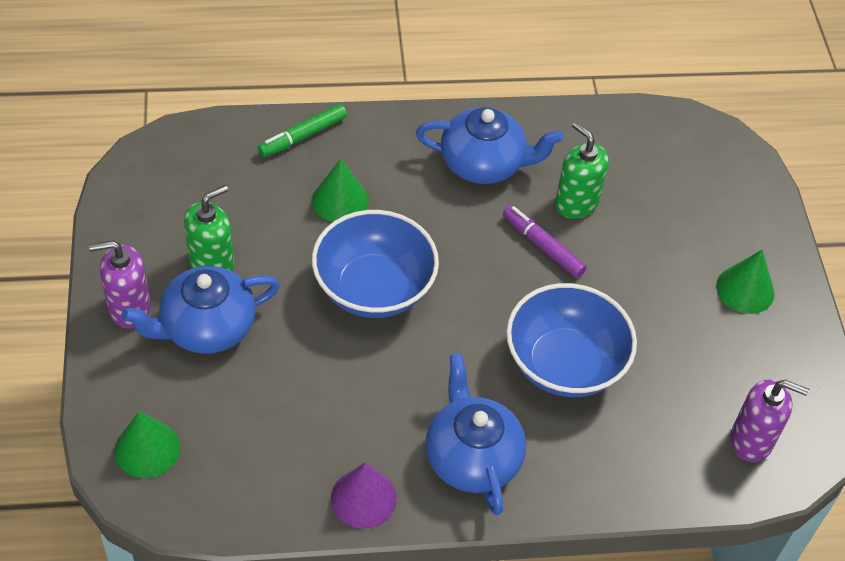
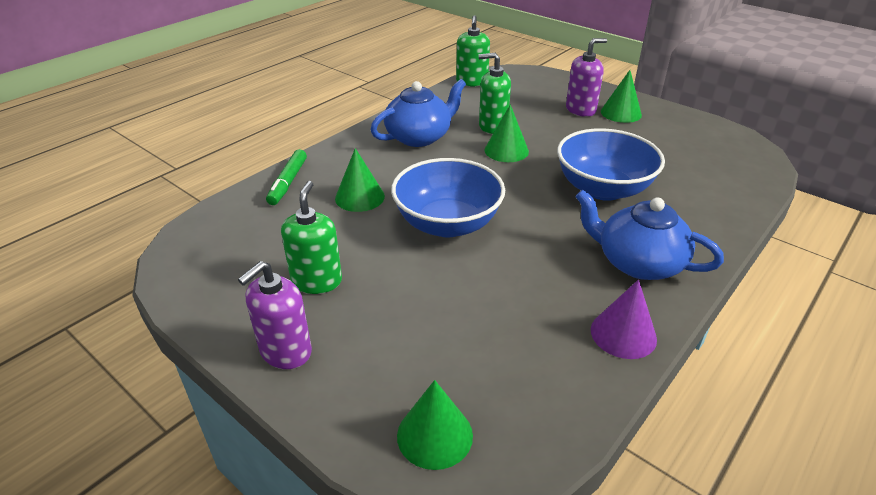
camera: 40 degrees left, 15 degrees down
(206, 327) = (366, 320): blue teapot -> none
(542, 246) = (506, 150): purple marker -> green cone
(648, 119) = (472, 82): none -> green soap dispenser
(751, 440) = (729, 161): purple soap dispenser -> purple soap dispenser (580, 110)

